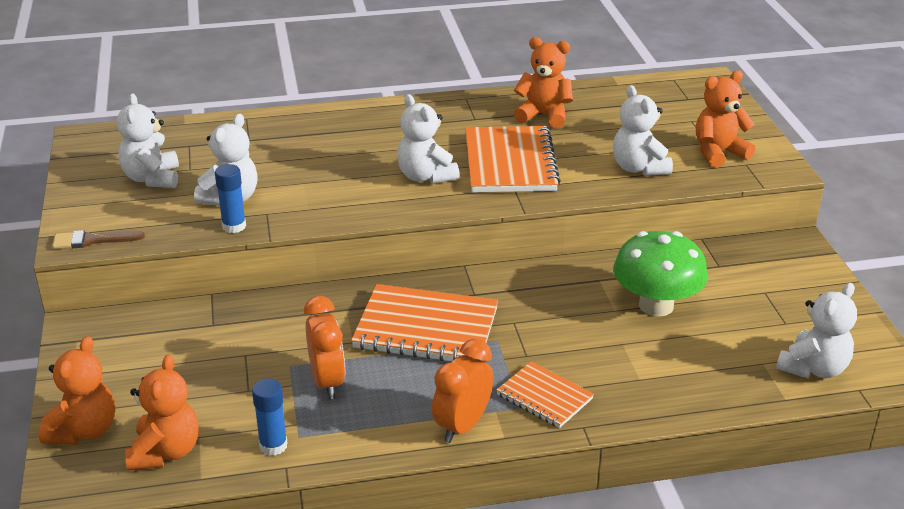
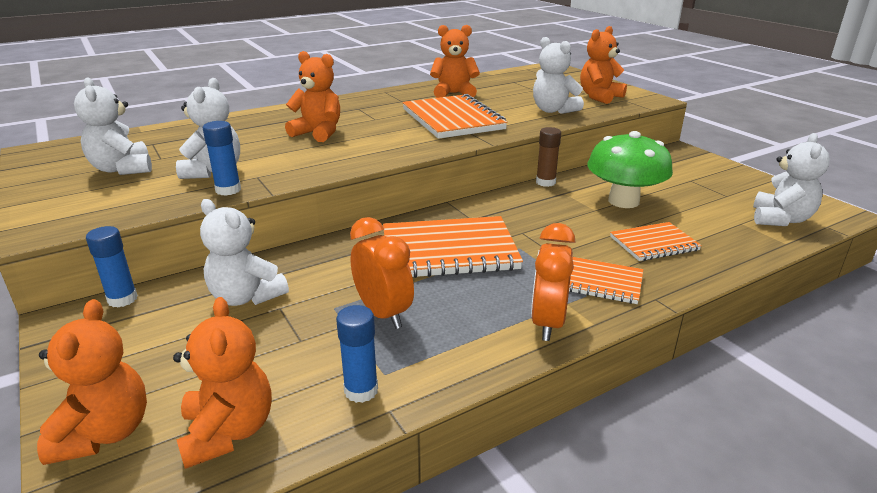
camera: 20 degrees left, 5 degrees down
(92, 240) = (68, 224): brown brush -> none
(124, 316) = (122, 299): none -> blue glue stick
(354, 159) = (318, 133): none -> orange teddy bear
(426, 176) = (390, 135): white teddy bear -> white teddy bear (246, 297)
(590, 260) = (545, 182): none -> brown glue stick
(639, 367) = (654, 244): none -> orange notebook

